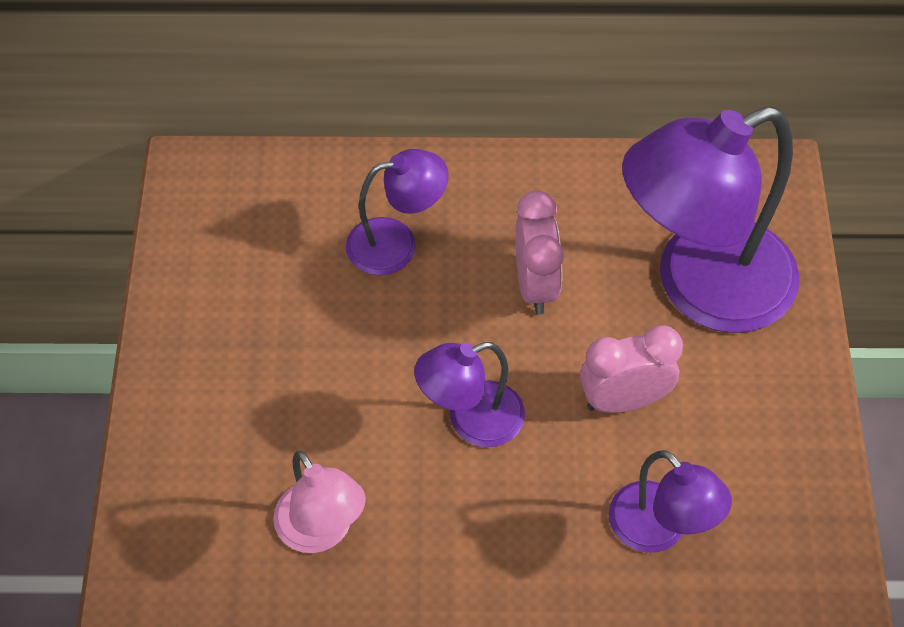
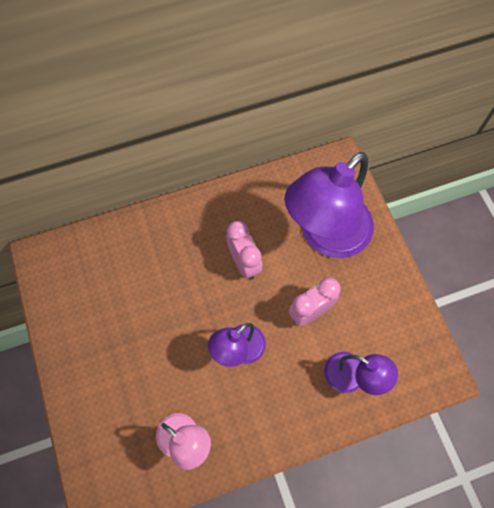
camera: 20 degrees left, 10 degrees up
(396, 243) = (165, 263): purple lamp -> none

